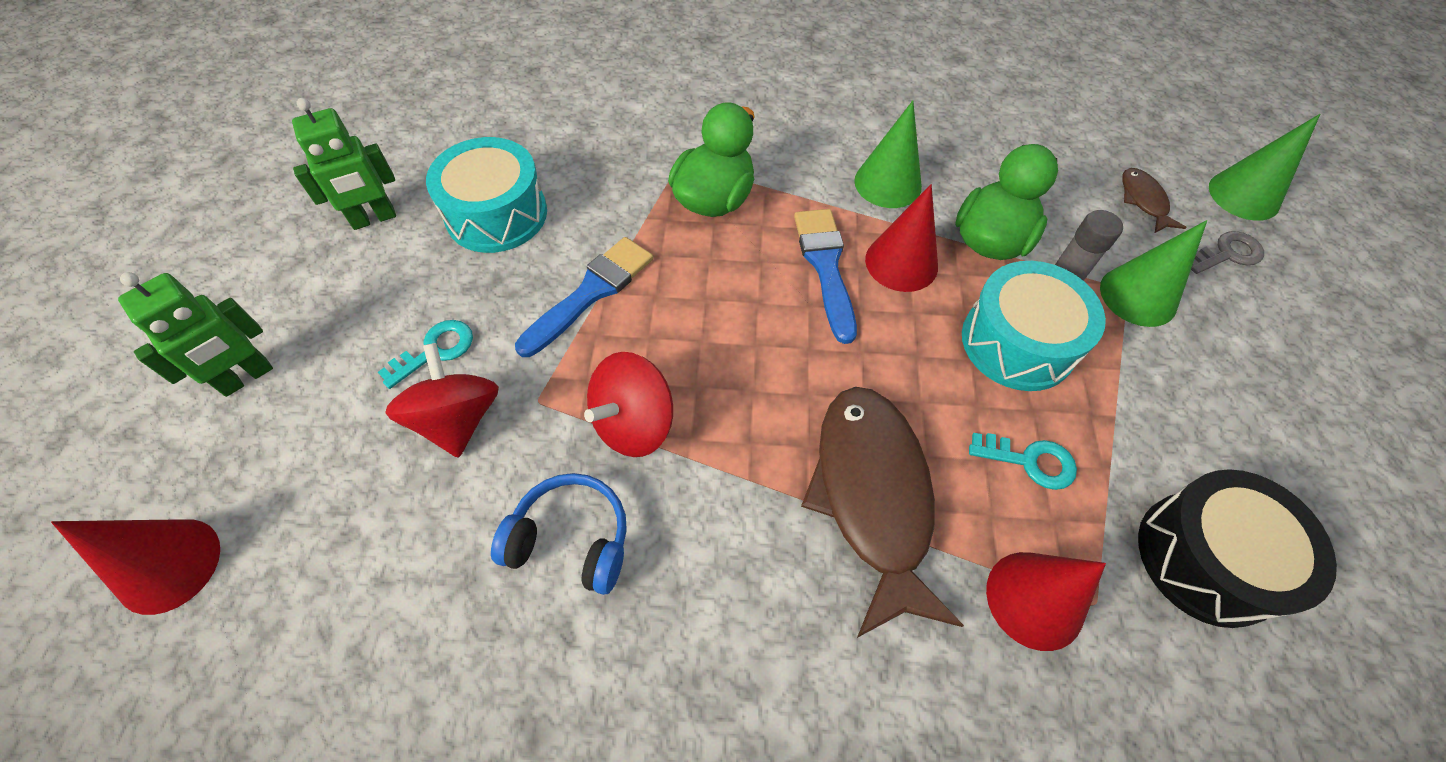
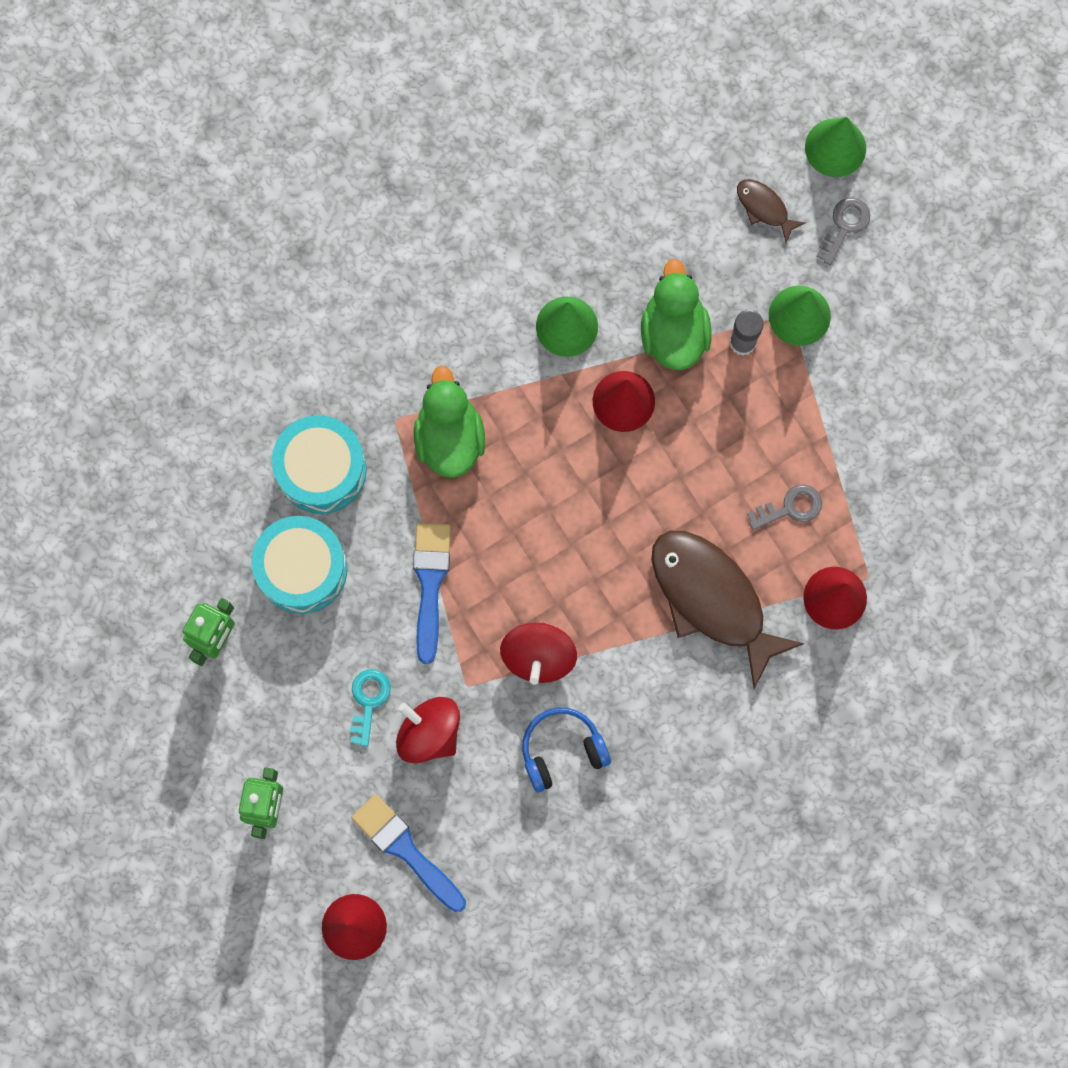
camera: 35 degrees left, 20 degrees up
(825, 266) = (573, 443): blue brush -> blue brush (406, 850)
(1017, 342) = (739, 417): turquoise drum -> turquoise drum (321, 469)
(1030, 461) = (790, 507): turquoise key -> grey key
(1206, 558) = (916, 503): black drum -> none

